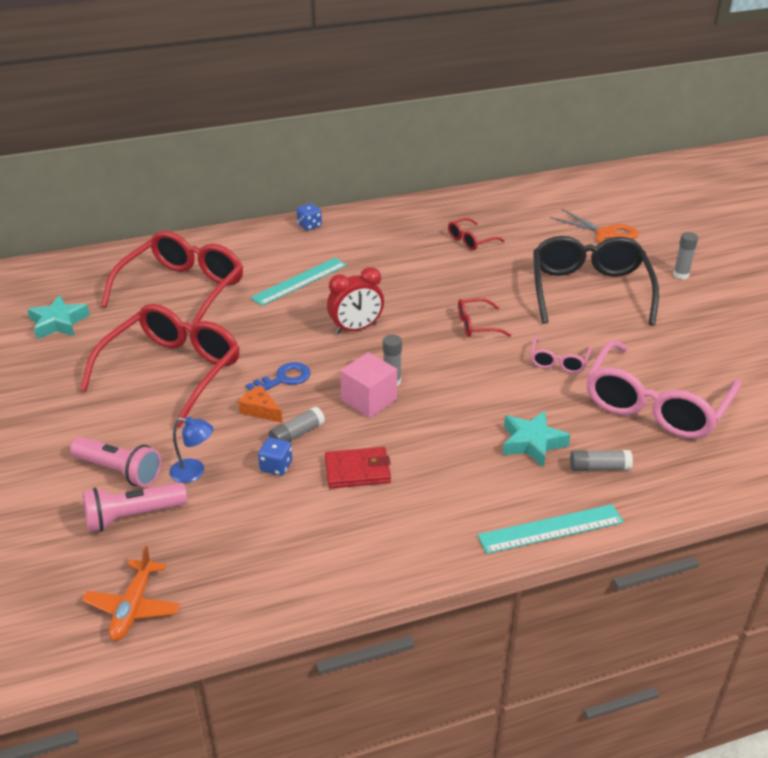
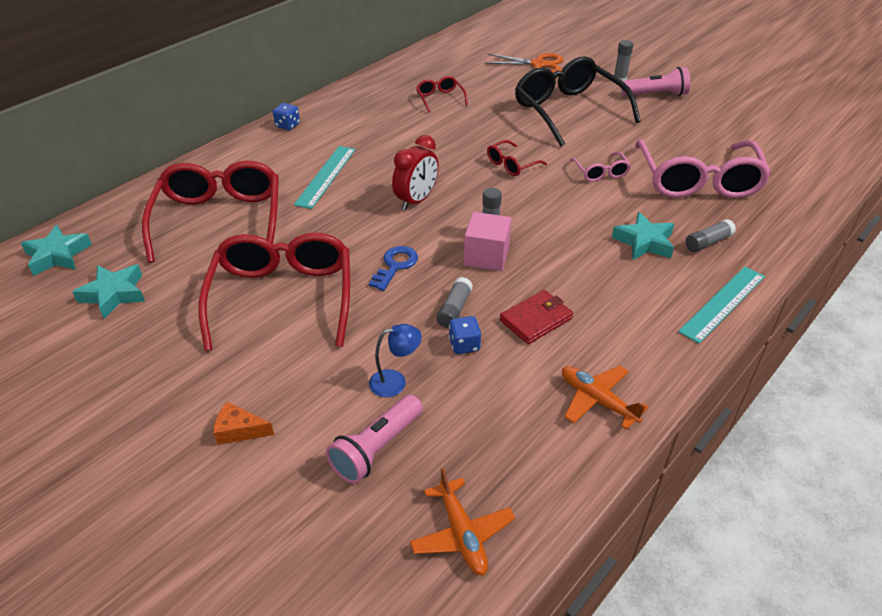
camera: 30 degrees left, 5 degrees up
(47, 279) = (58, 255): none -> turquoise star
(119, 471) = (321, 411): pink flashlight -> pink flashlight (656, 95)
(260, 410) = (401, 301): orange cheese -> orange cheese (239, 430)
(341, 559) = (597, 400): none -> orange plane
(470, 240) = (440, 98): red glasses -> red glasses turned 135 degrees clockwise

